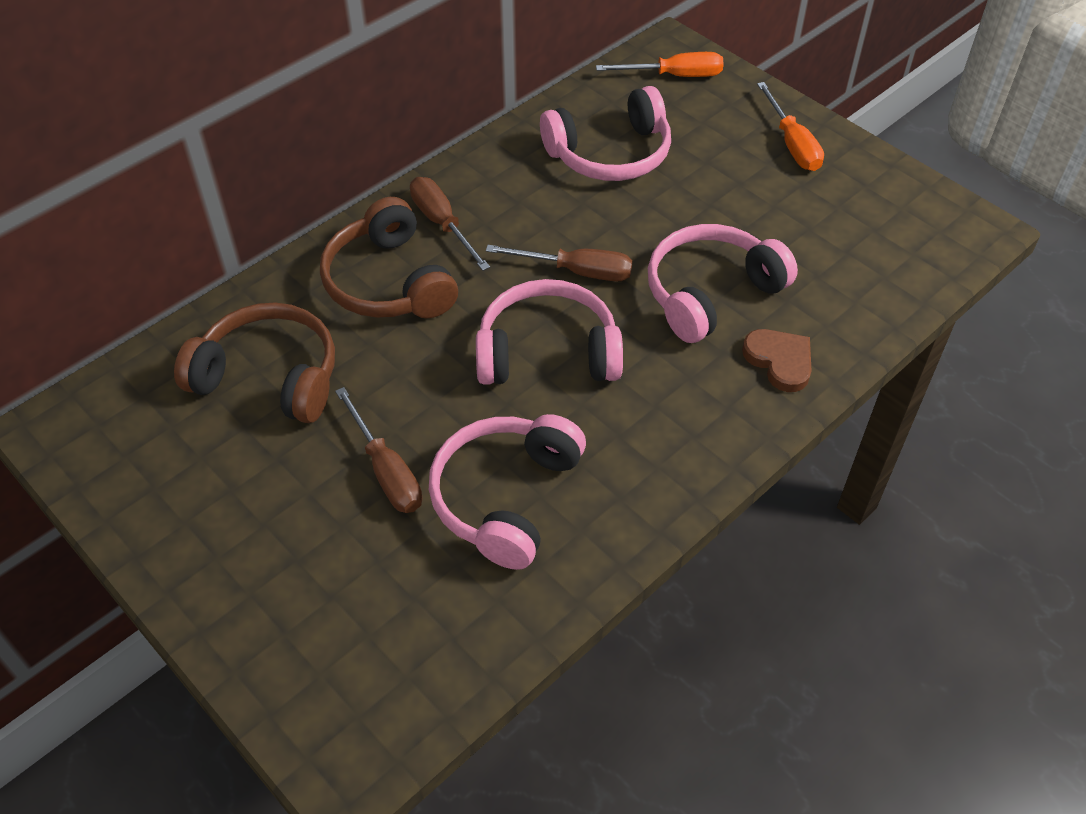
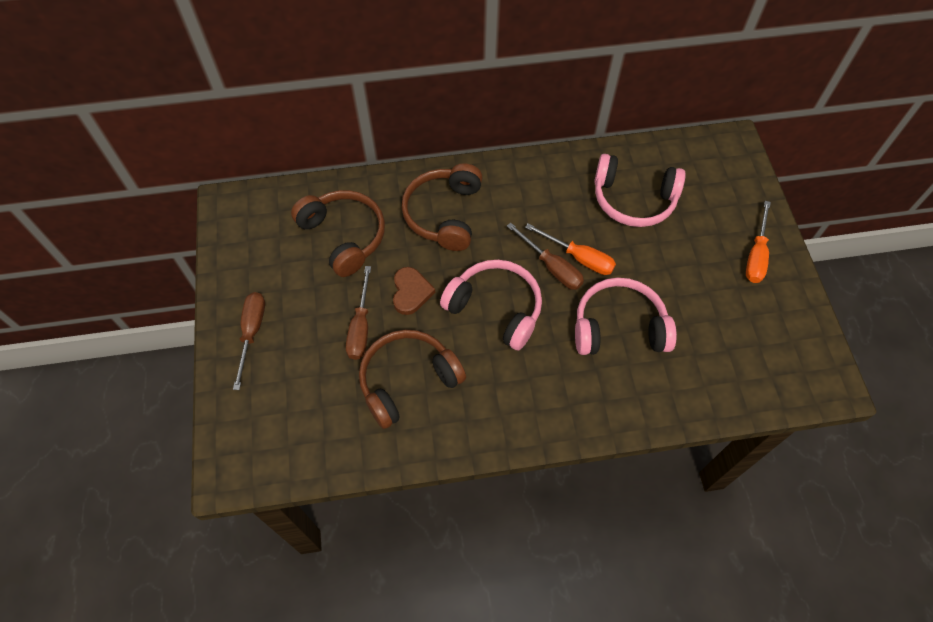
camera: 35 degrees right, 10 degrees up
(442, 224) = (500, 193): brown screwdriver -> brown screwdriver (252, 333)
(506, 497) = (408, 381): pink headphones -> brown headphones
(674, 76) = (718, 165): orange screwdriver -> orange screwdriver (579, 258)
(779, 361) = (624, 395): brown heart -> brown heart (411, 292)

